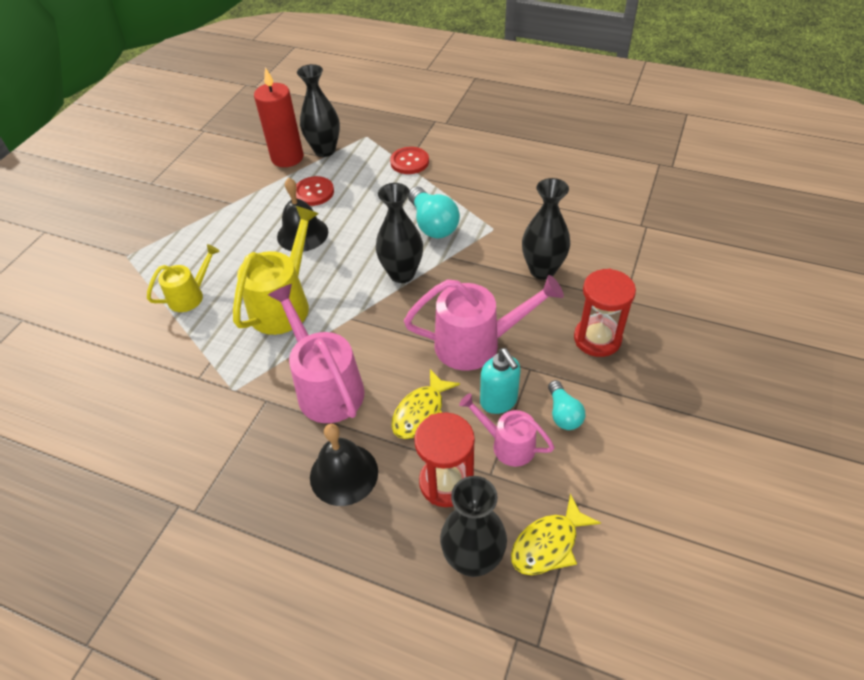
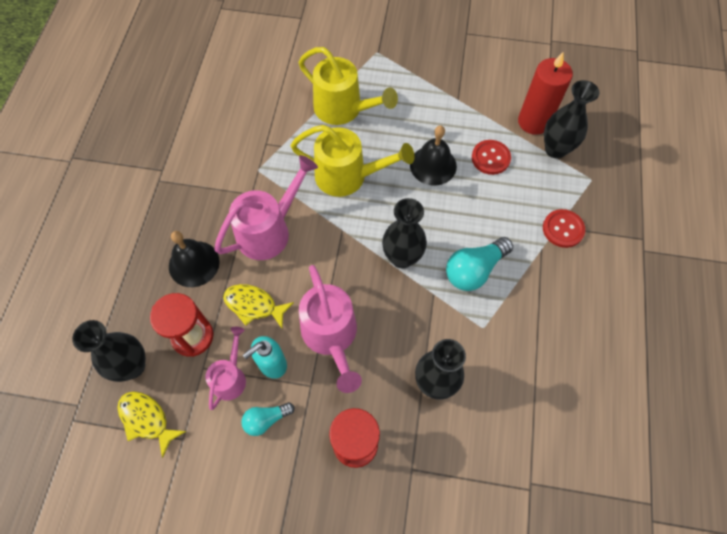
camera: 75 degrees right, 15 degrees up
(191, 295) = (344, 109): yellow watering can -> yellow watering can, size x1.70

